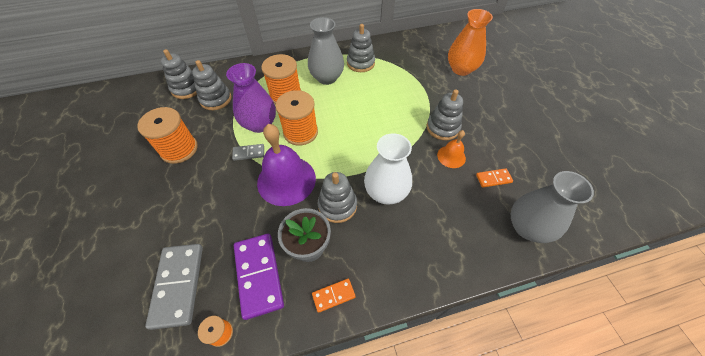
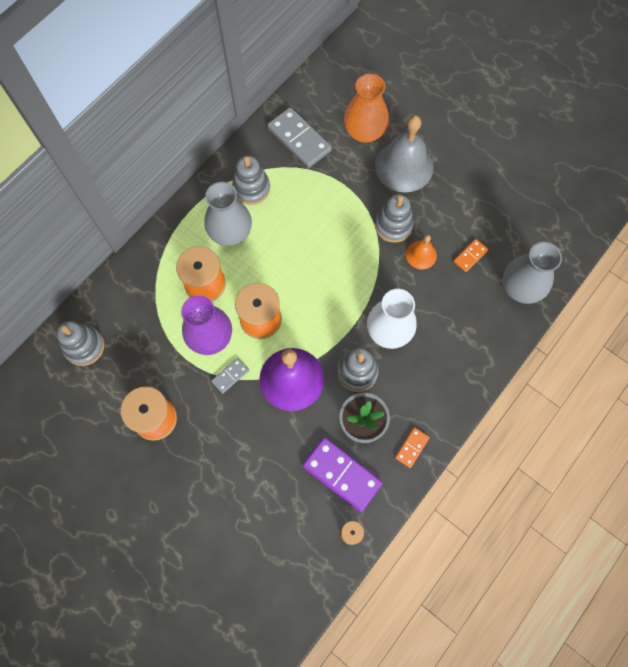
camera: 35 degrees left, 15 degrees up
(178, 285) = (285, 527): grey domino -> grey domino (299, 139)
(216, 99) = (133, 338): grey stacking toy -> none
(477, 99) = (404, 166): none -> grey bell

